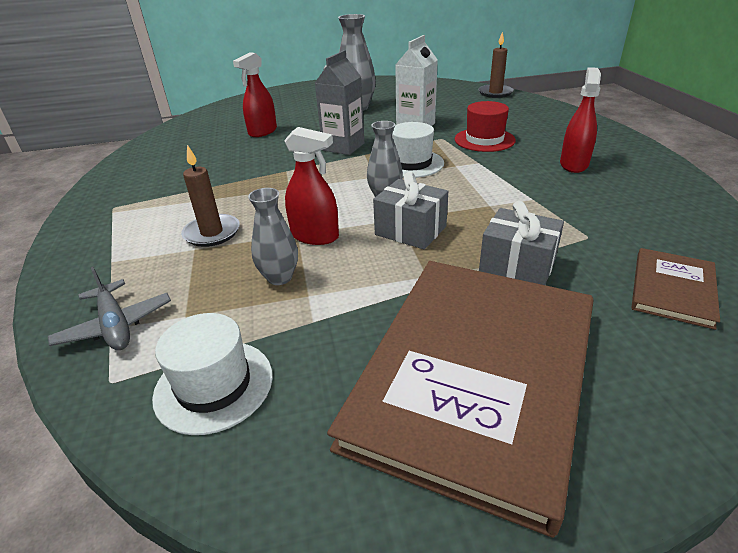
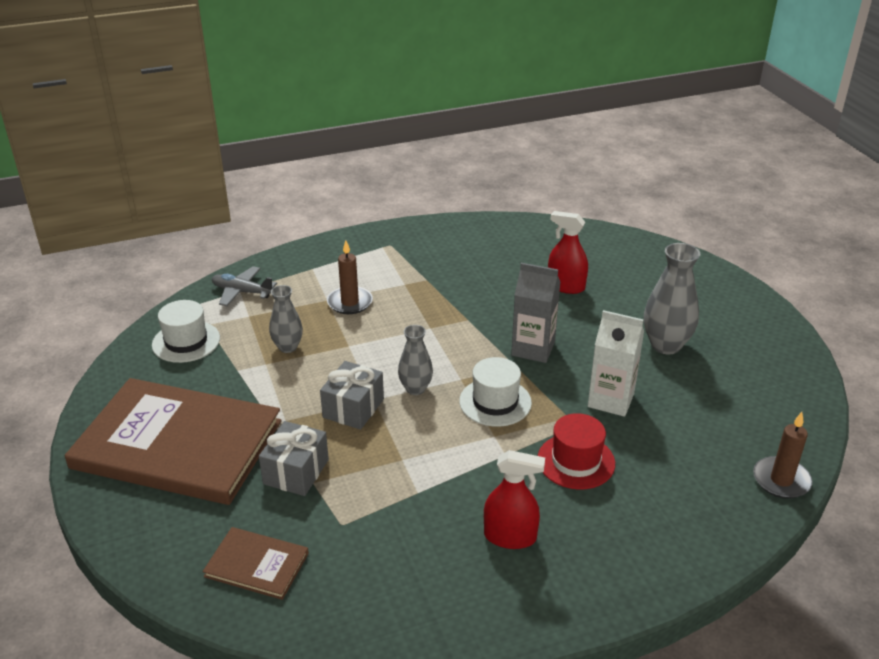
camera: 80 degrees right, 0 degrees up
(115, 325) = (242, 292): grey plane -> grey plane turned 60 degrees clockwise
(315, 236) = (344, 355): red spray bottle -> none

